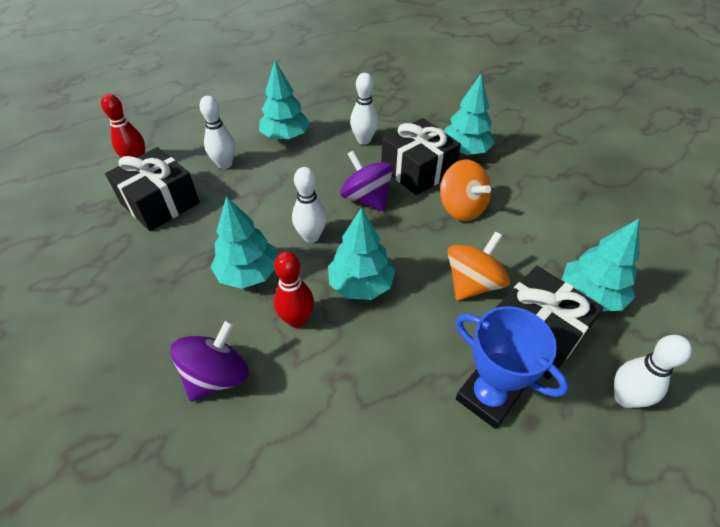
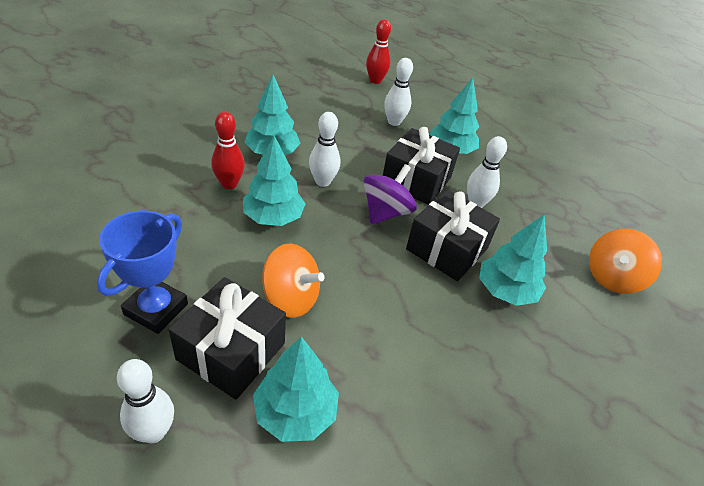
camera: 70 degrees right, 5 degrees down
(160, 203) = (334, 99): black gift -> black gift (416, 180)
(217, 376) = (175, 153): purple spinning top -> none
(461, 208) = (401, 288): orange spinning top -> orange spinning top (612, 277)

